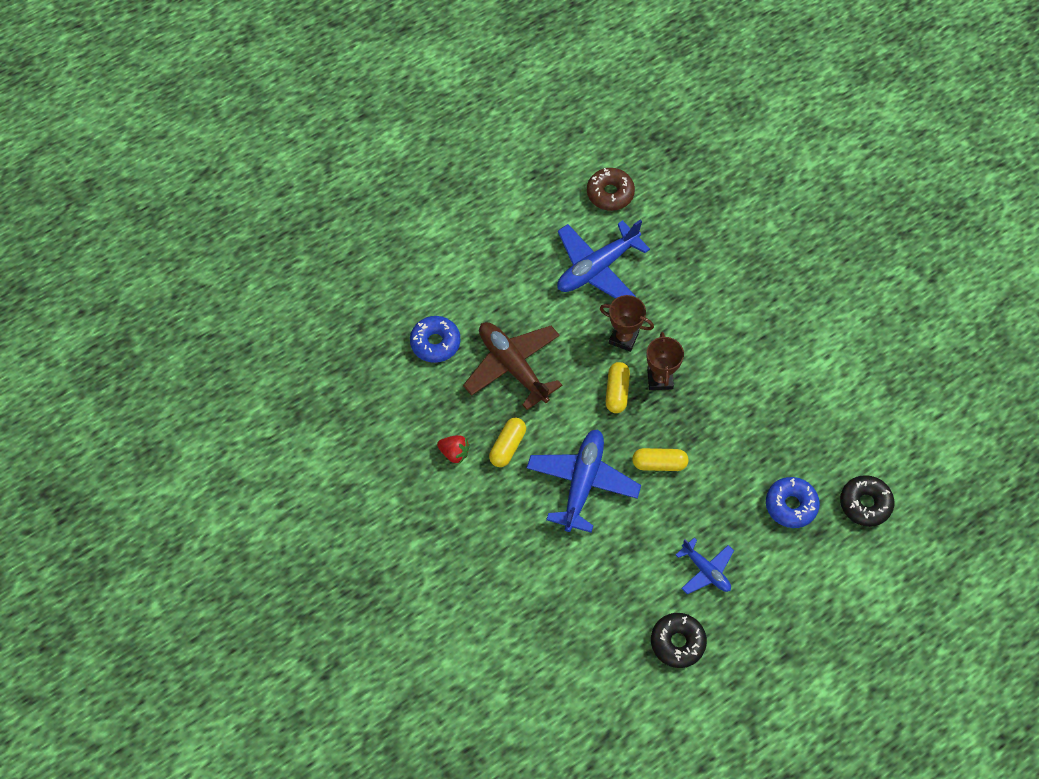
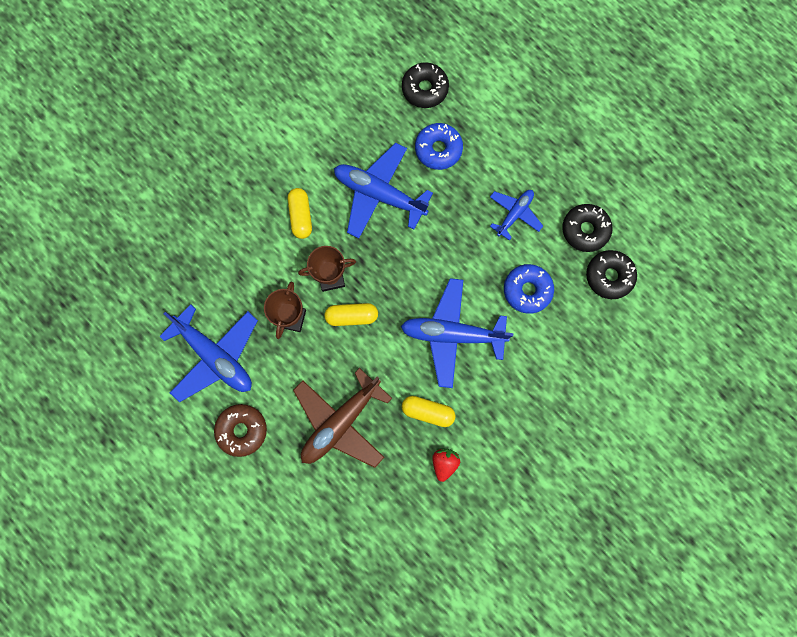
camera: 100 degrees left, 15 degrees up
(435, 343) = (326, 507): blue donut -> blue donut (527, 290)
(610, 193) = (123, 356): brown donut -> brown donut (242, 430)
(620, 657) = (609, 276): none -> black donut
(659, 464) = (419, 267): yellow capsule -> yellow capsule (301, 216)
(745, 438) = (379, 194): none -> blue plane

